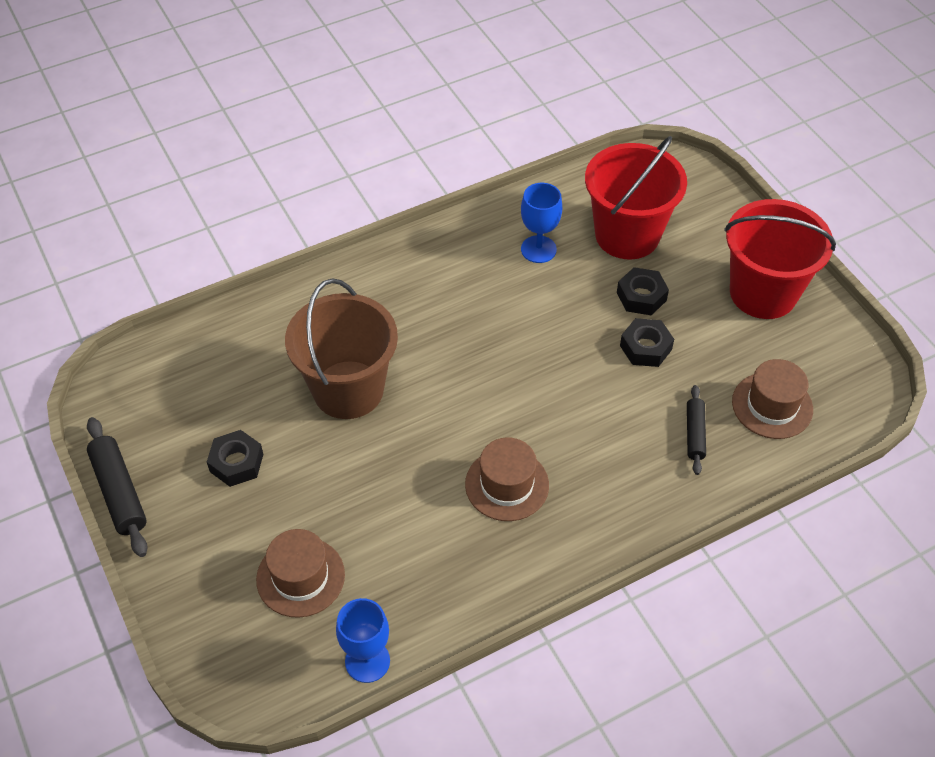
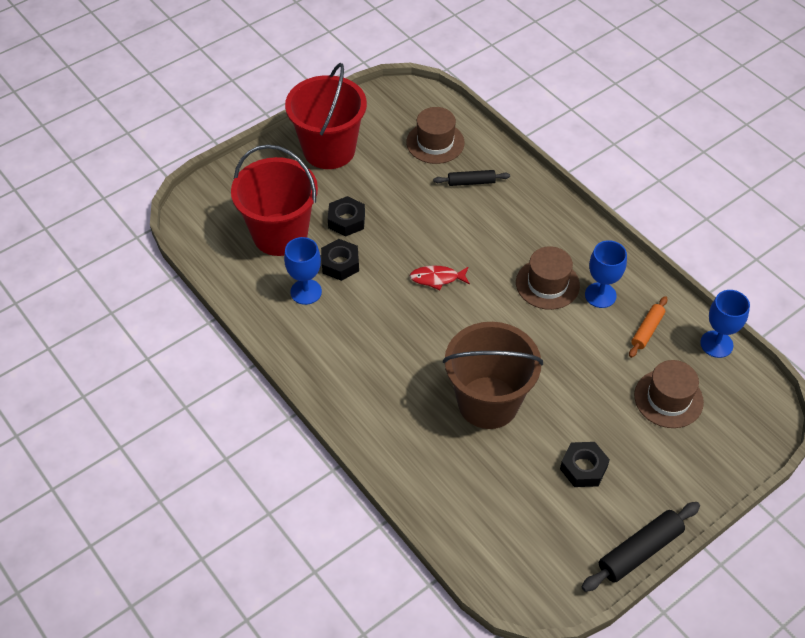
camera: 100 degrees left, 0 degrees up
(409, 581) = (647, 330): none -> orange rolling pin
(477, 541) = (600, 295): none -> blue goblet
(536, 371) = (437, 278): none -> red fish
(645, 347) = (398, 214): black nut -> black nut (340, 264)

